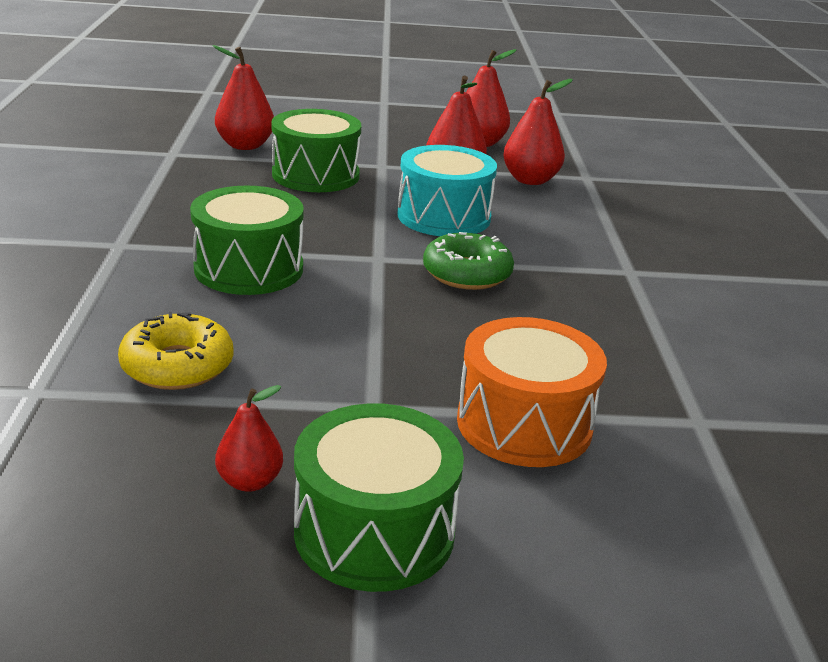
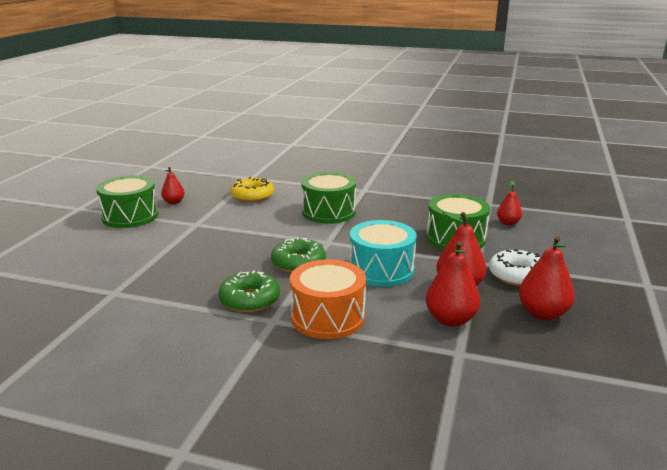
camera: 110 degrees right, 5 degrees down
(245, 146) = (508, 223): red pear -> red pear, size x0.61
(403, 149) = (517, 275): none -> white donut
(524, 424) = (156, 251): orange drum -> orange drum (328, 317)
(600, 294) = (250, 300): none -> green donut

